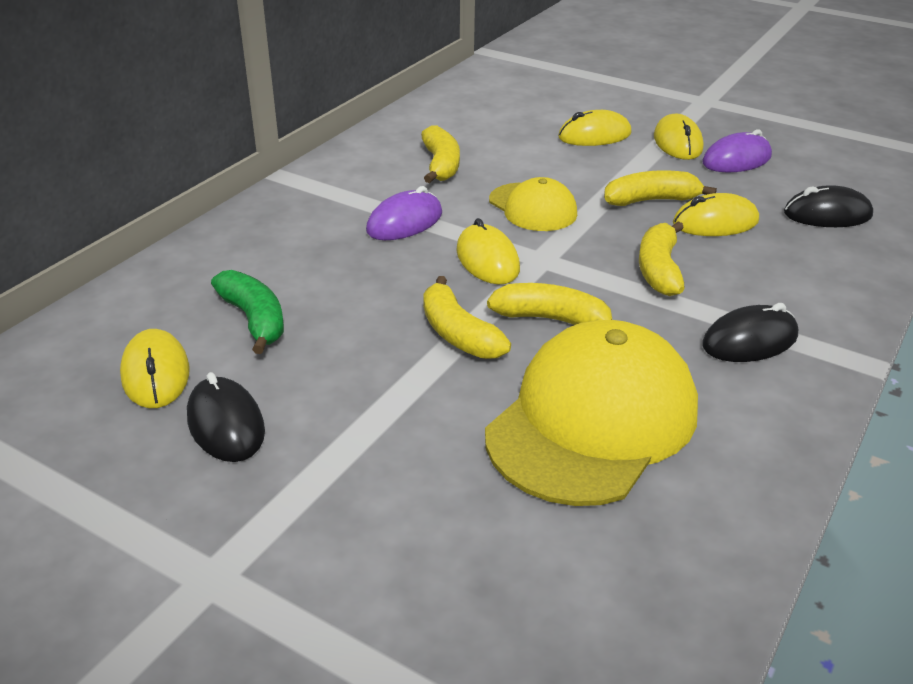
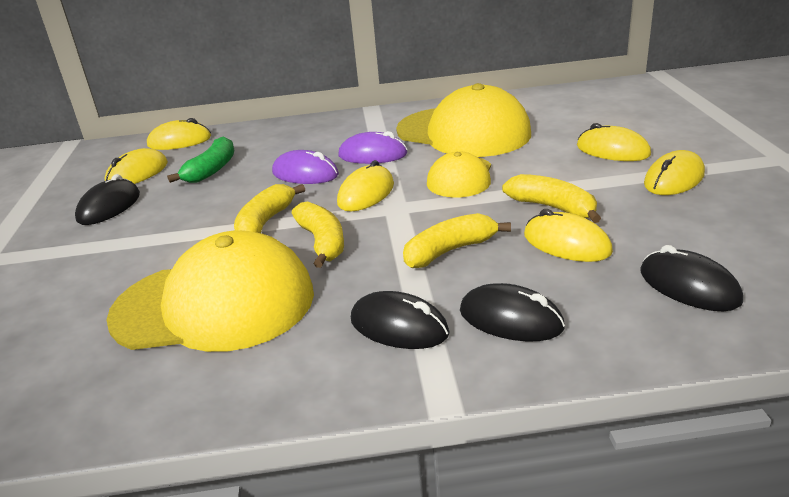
camera: 55 degrees right, 5 degrees down
(110, 312) = (179, 141): none -> yellow mouse
(441, 165) = (463, 132): yellow banana -> yellow cap
(736, 160) = (700, 211): purple mouse -> purple mouse (305, 174)
(793, 292) = (511, 319): none -> black mouse

